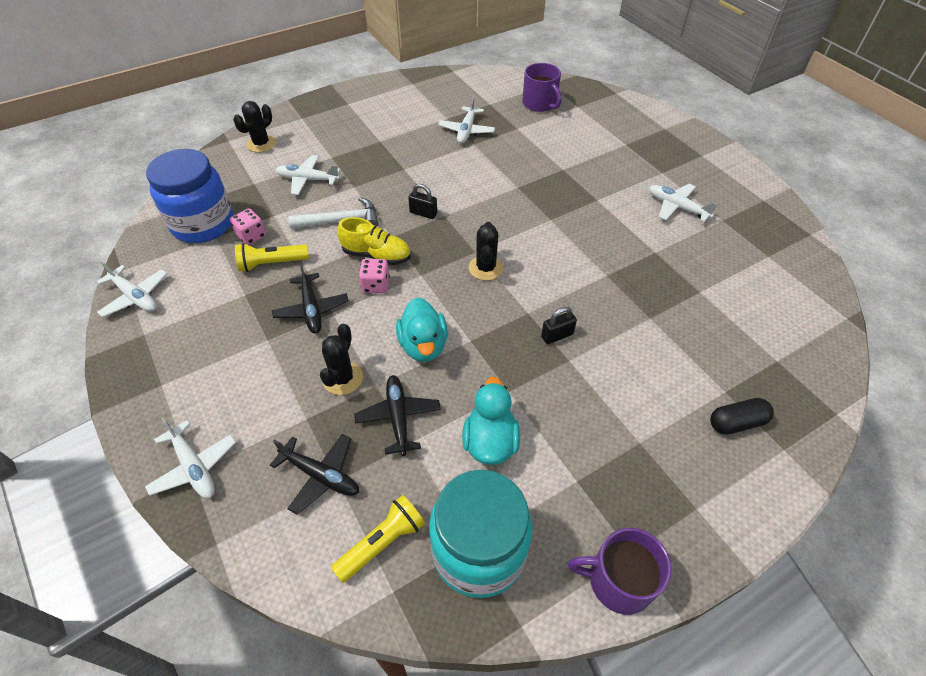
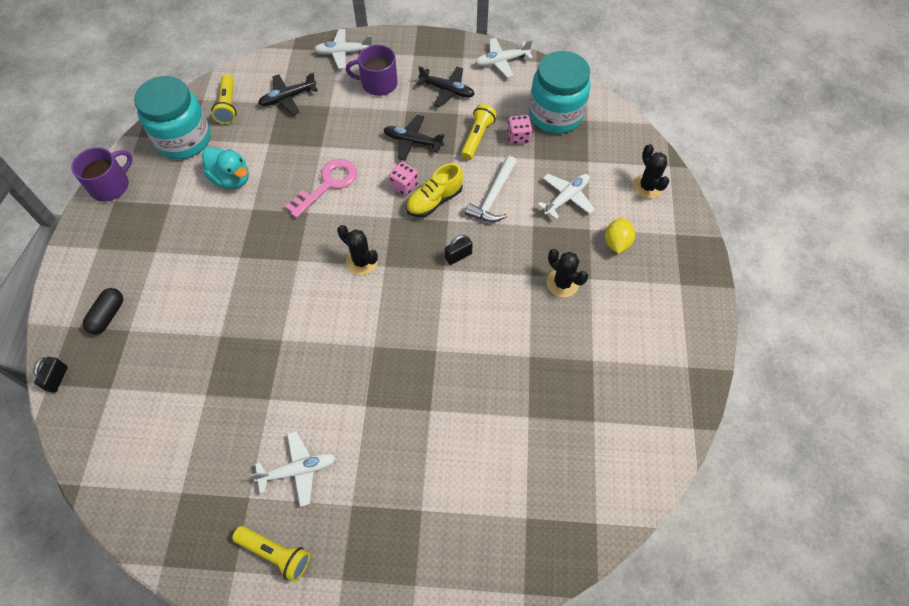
camera: 125 degrees right, 10 degrees up
(203, 224) = (555, 115): blue jar -> turquoise jar
(334, 140) = (616, 243): none -> yellow lemon
(343, 378) = (341, 133): black cactus -> black cactus (562, 283)
(398, 417) = (289, 146): black plane -> black plane (447, 90)
(423, 345) = (327, 184): turquoise duck -> pink key
(466, 131) = (556, 364): white plane -> none
(540, 103) = (559, 477): purple mug -> purple mug (378, 83)
(557, 335) = (263, 264): black padlock -> black padlock (57, 379)
(730, 188) = (275, 553): none -> yellow flashlight

